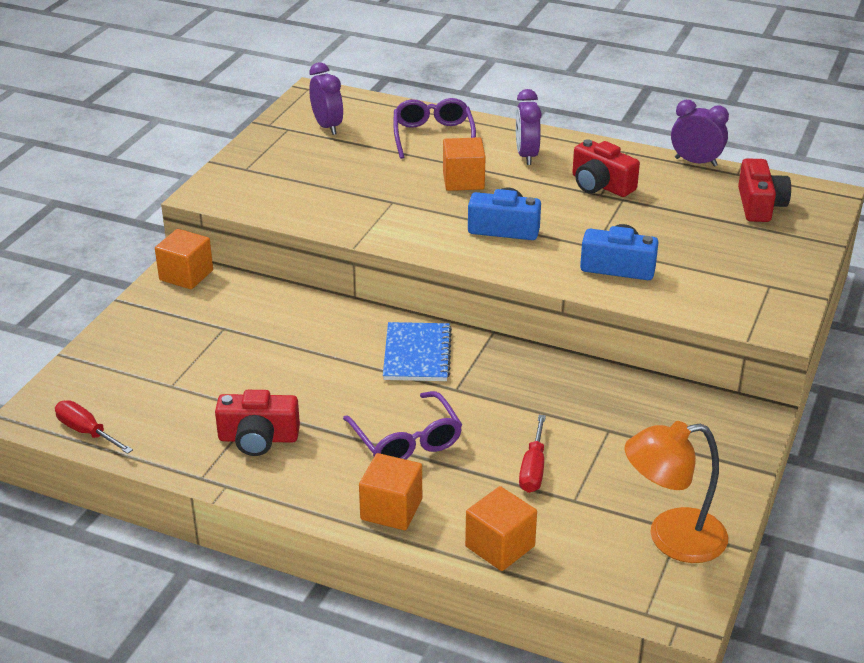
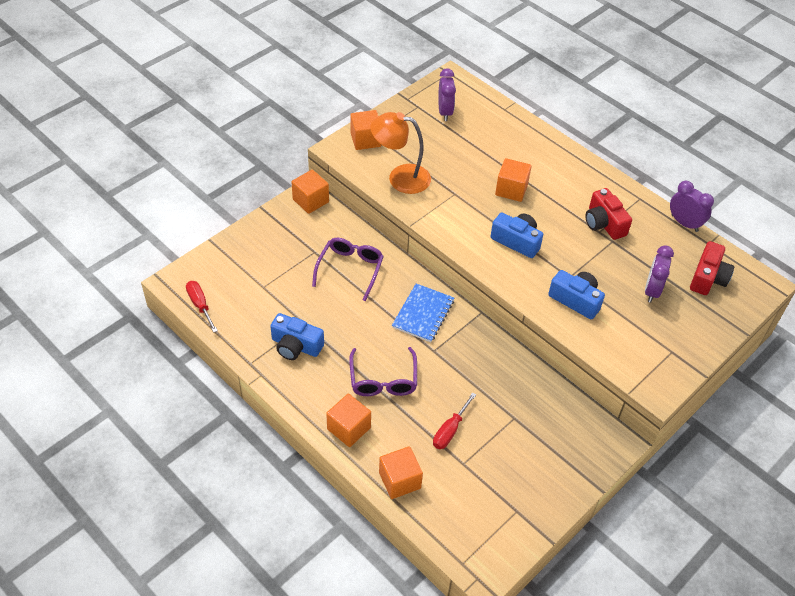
camera: 20 degrees right, 15 degrees up
(238, 176) = (365, 140): none -> orange cube
(258, 438) = (296, 346): red camera -> blue camera
(433, 136) = (511, 142): purple glasses -> purple glasses (350, 269)
(526, 155) = (566, 180): purple clock -> purple clock (652, 290)
(671, 538) = (508, 515): orange lamp -> orange lamp (400, 177)

